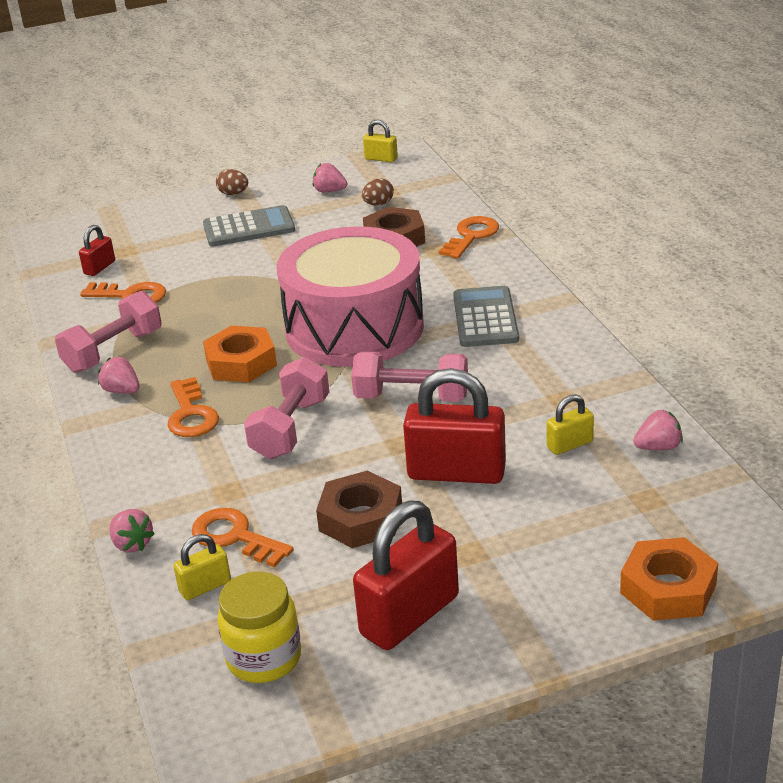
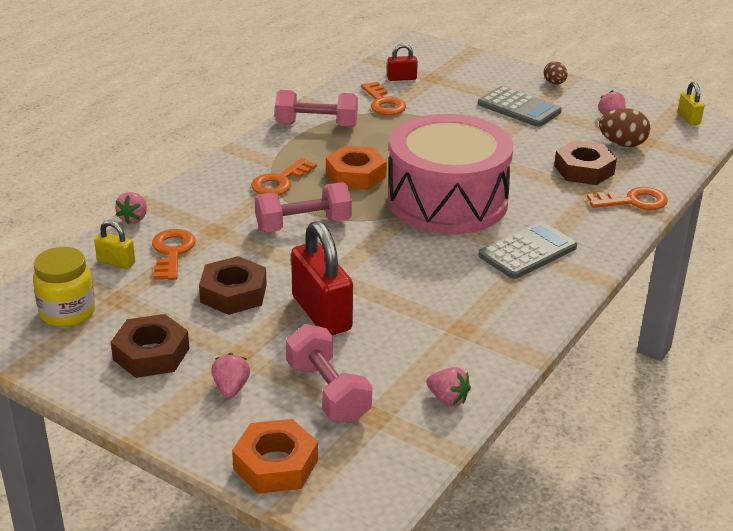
camera: 50 degrees right, 0 degrees up
(122, 391) = (279, 147): pink strawberry -> pink strawberry (231, 388)
(378, 204) = (622, 144): brown egg -> brown egg, size x1.56
(409, 616) = (151, 354): red padlock -> brown nut
(411, 397) = (390, 259): pink dumbbell -> pink dumbbell (328, 392)
(570, 445) = (406, 353): yellow padlock -> none

